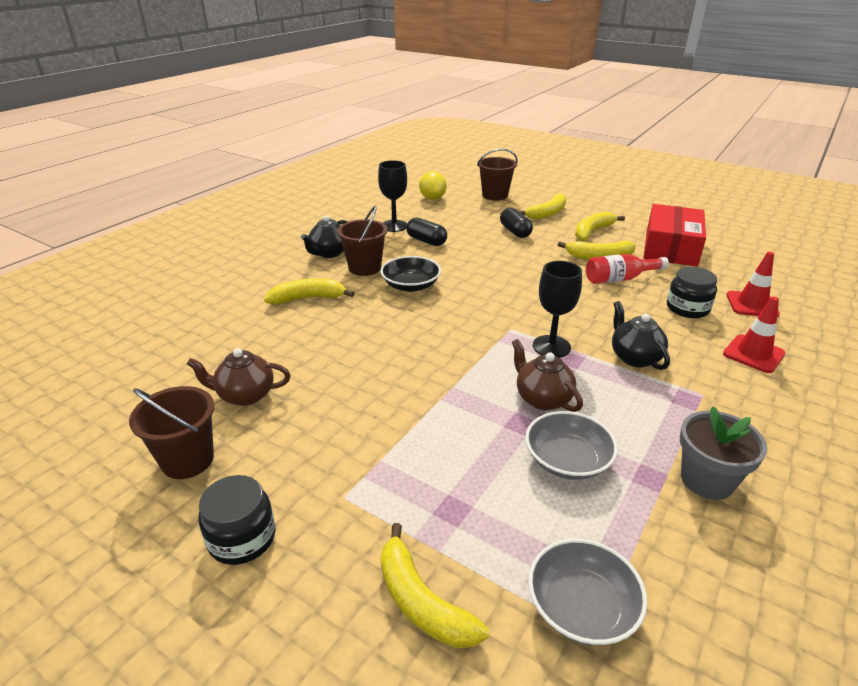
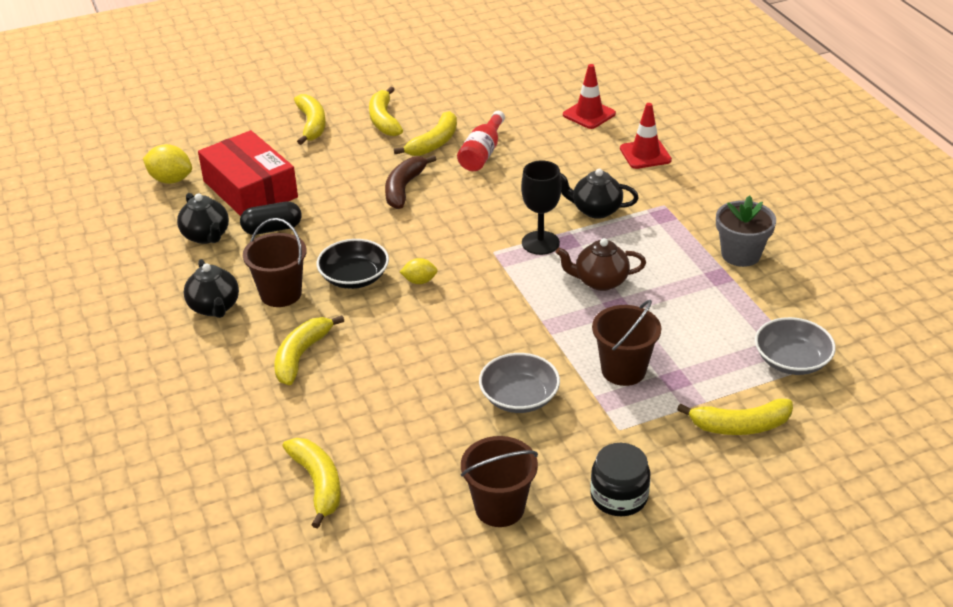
camera: 55 degrees left, 5 degrees up
(174, 357) = (318, 484): none -> yellow banana
(245, 395) = (436, 449): brown teapot -> none
(394, 226) = (206, 236): black goblet -> black teapot
(436, 311) = (419, 281): none -> yellow lemon
(495, 195) = (223, 135): brown bucket -> brown bucket (623, 370)
(515, 232) = (325, 164): black capsule -> none
(531, 266) = (404, 188): none -> brown banana
(567, 460) = (674, 303): grey bowl -> grey bowl (519, 397)
(670, 248) = (464, 97): red box -> red box (250, 189)
(687, 308) = (561, 147): black jar -> none

